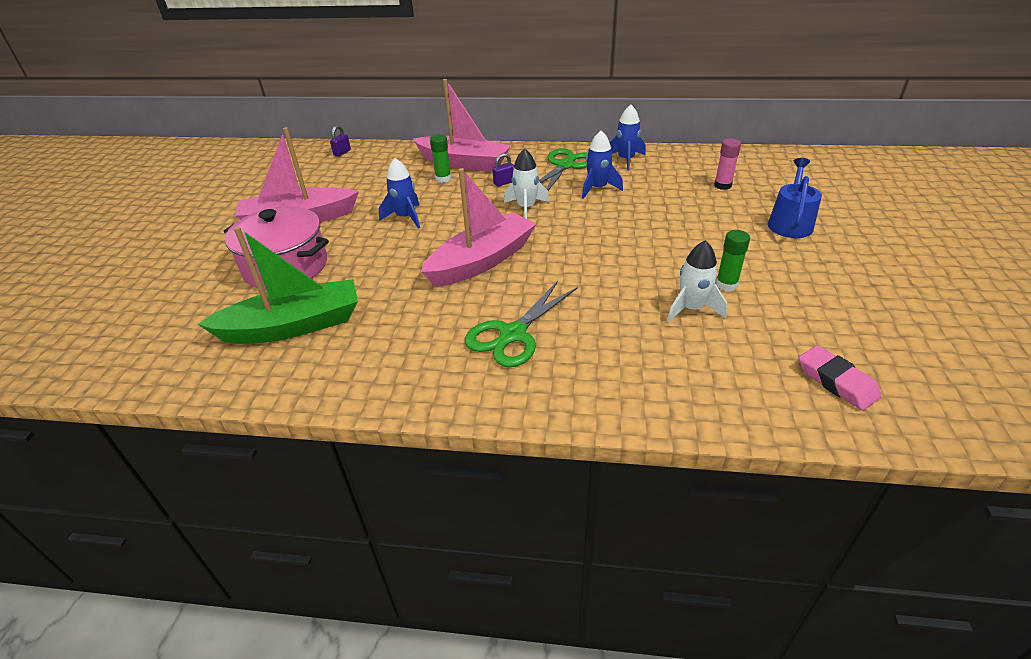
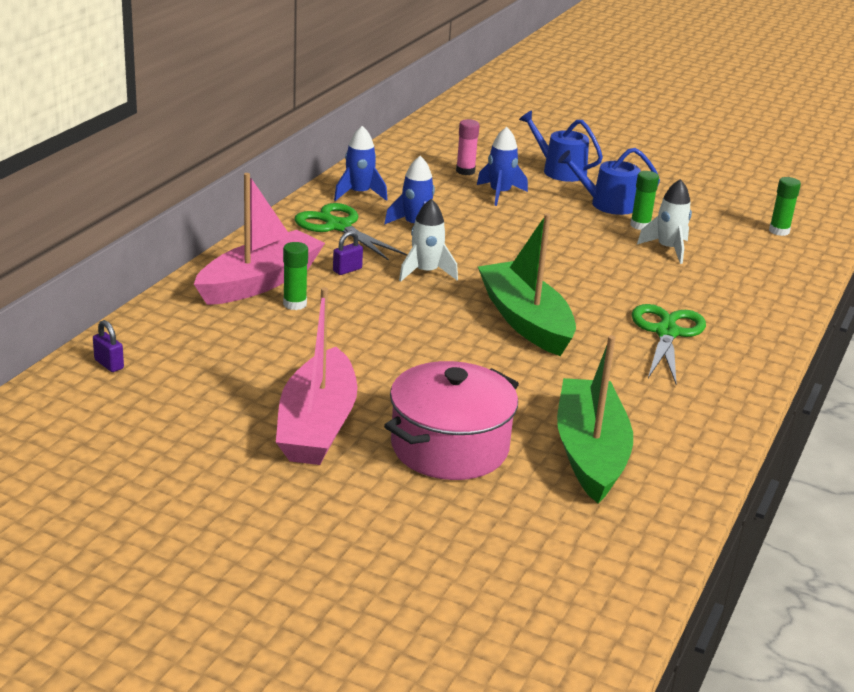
camera: 75 degrees left, 10 degrees down
(405, 217) = (383, 347): blue rocket -> blue rocket (500, 193)
(482, 261) = (525, 321): pink boat -> green boat
(504, 182) = (347, 270): purple padlock -> purple padlock turned 60 degrees clockwise
(513, 334) = (666, 333): green scissors -> green scissors turned 135 degrees counterclockwise
(751, 259) = (607, 204): none -> blue watering can
(836, 381) = (779, 231): pink eraser -> green glue stick

